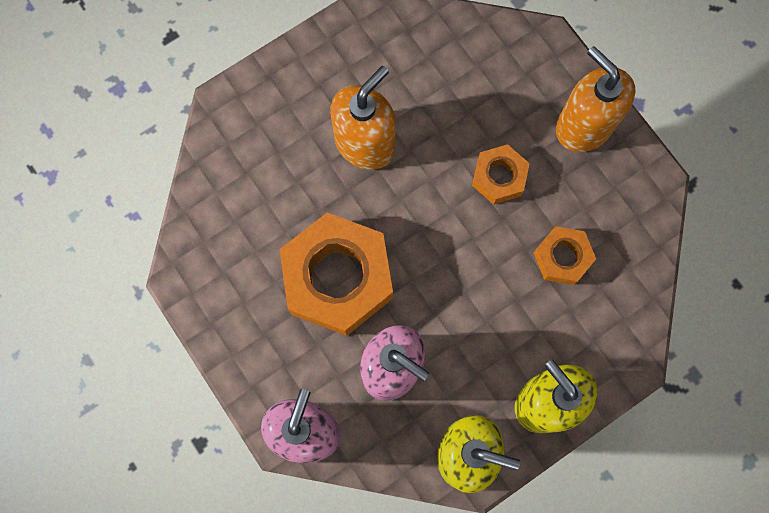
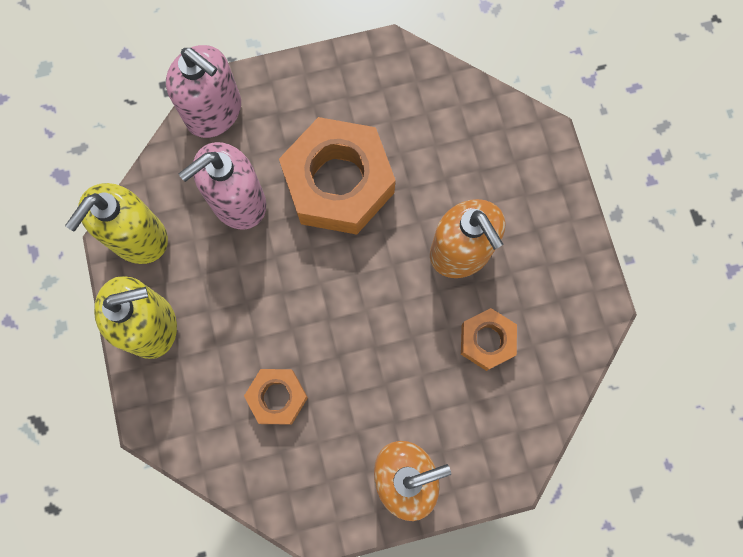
camera: 110 degrees right, 0 degrees up
(499, 177) = (380, 367): orange nut -> orange nut (487, 340)

